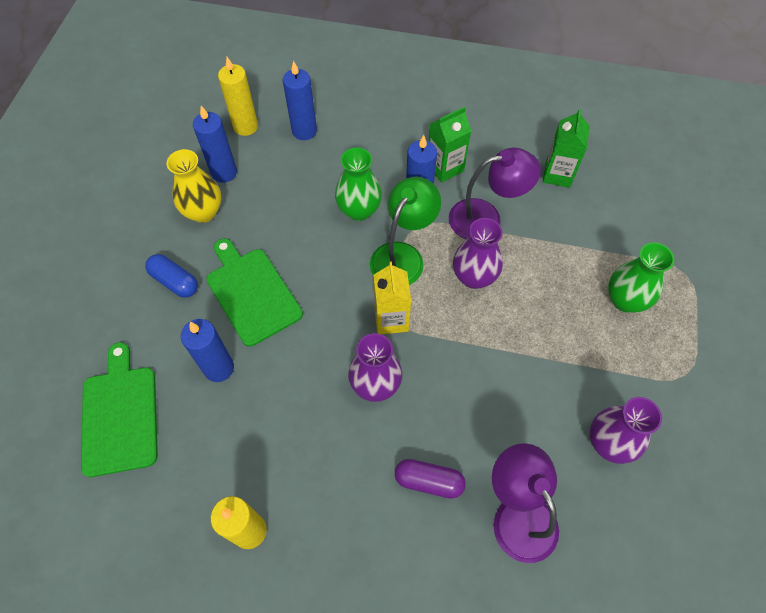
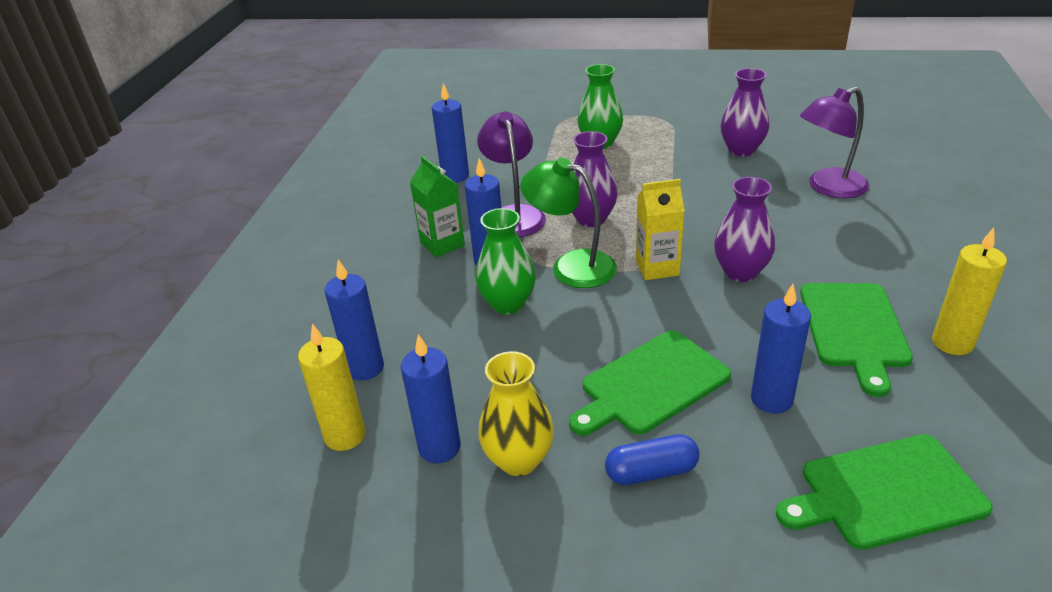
camera: 90 degrees left, 25 degrees down
(175, 281) = (651, 472): blue capsule -> blue capsule turned 45 degrees clockwise
(282, 455) = (854, 329): none -> green cutting board
(429, 481) = (826, 233): purple capsule -> none
(557, 174) = (455, 176): green carton -> blue candle

